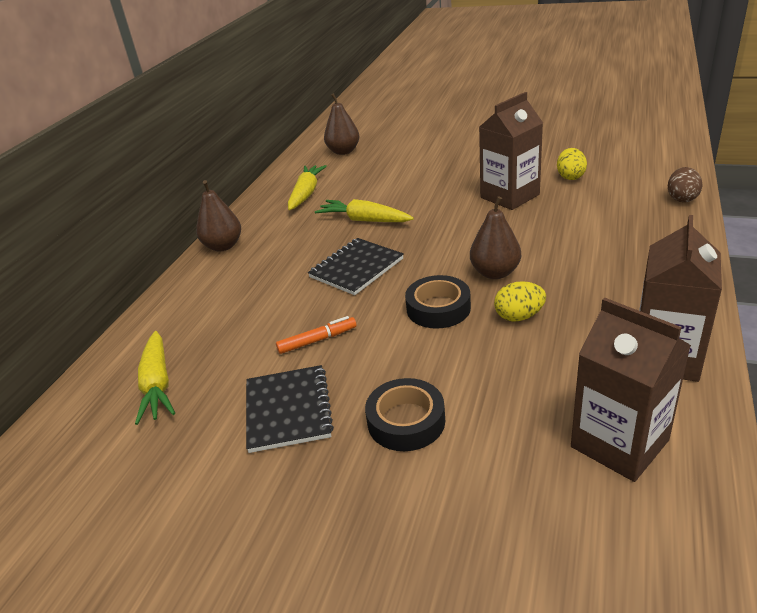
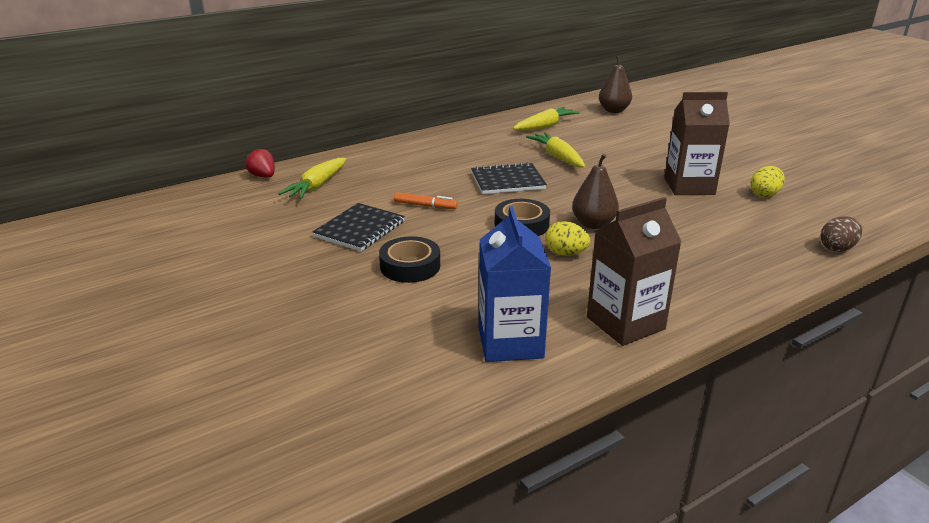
camera: 35 degrees right, 5 degrees down
(65, 410) = (263, 176): none -> red strawberry
(223, 246) = (449, 135): brown pear -> none
(619, 443) = (510, 342): brown carton -> blue carton

